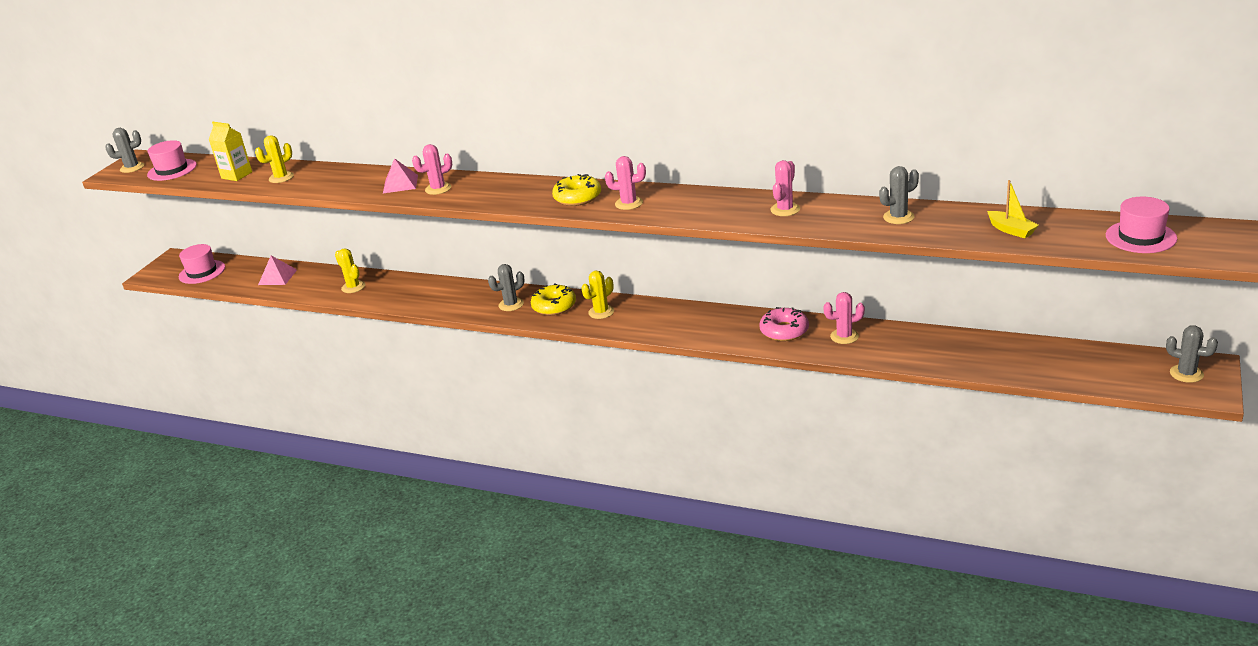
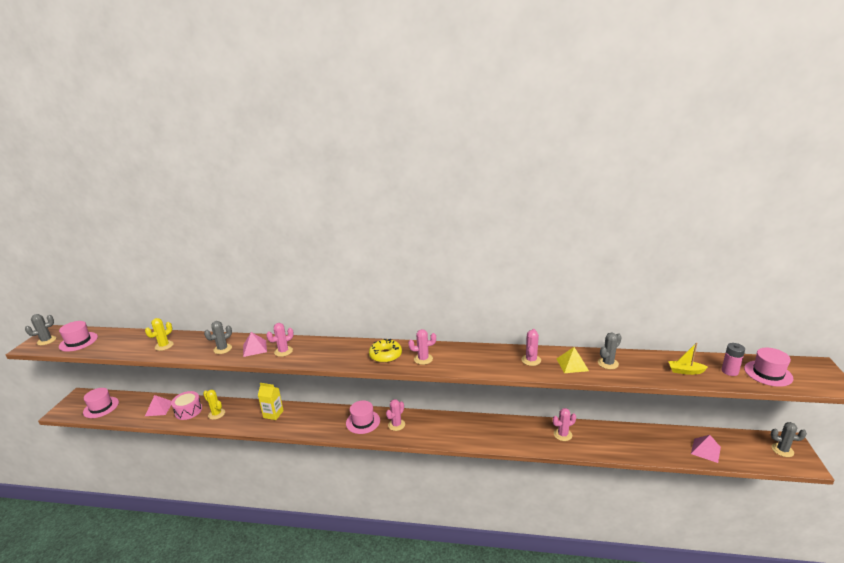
camera: 15 degrees left, 5 degrees down
(237, 175) = (129, 344): yellow carton -> yellow carton (273, 414)
(316, 281) = (188, 411): none -> pink drum
(511, 304) = (332, 422): grey cactus -> grey cactus (222, 349)
(554, 306) = (363, 422): yellow donut -> pink hat
(601, 312) = (396, 425): yellow cactus -> pink cactus
(784, 331) = (522, 432): pink donut -> none
(843, 216) = (572, 364): none -> yellow pyramid
(1011, 230) = (685, 371): yellow boat -> yellow boat turned 150 degrees clockwise
(1059, 367) = (705, 450): none -> pink pyramid
(1081, 233) = (729, 371): none -> pink battery

